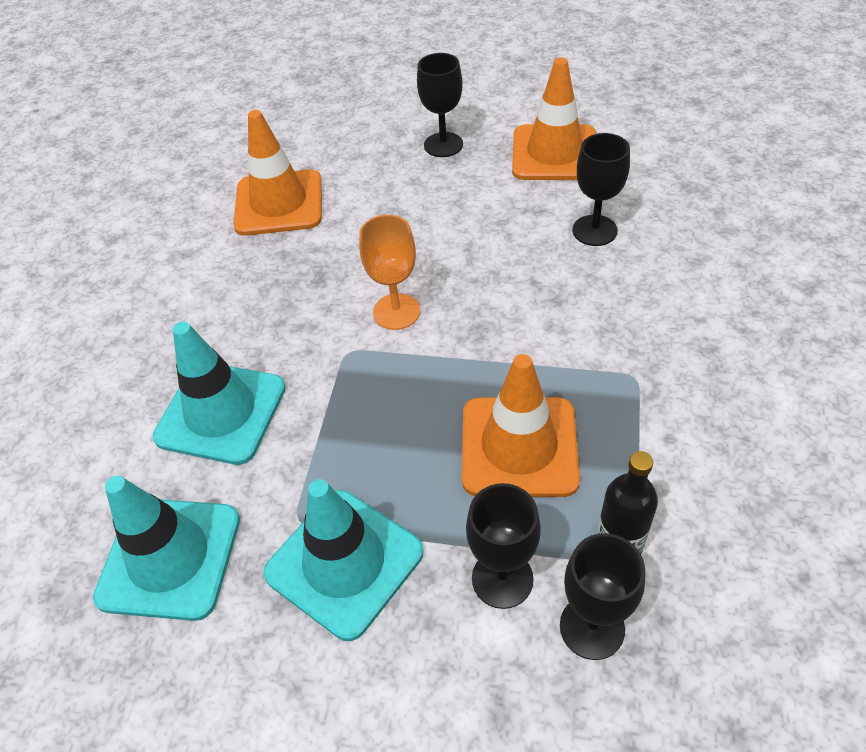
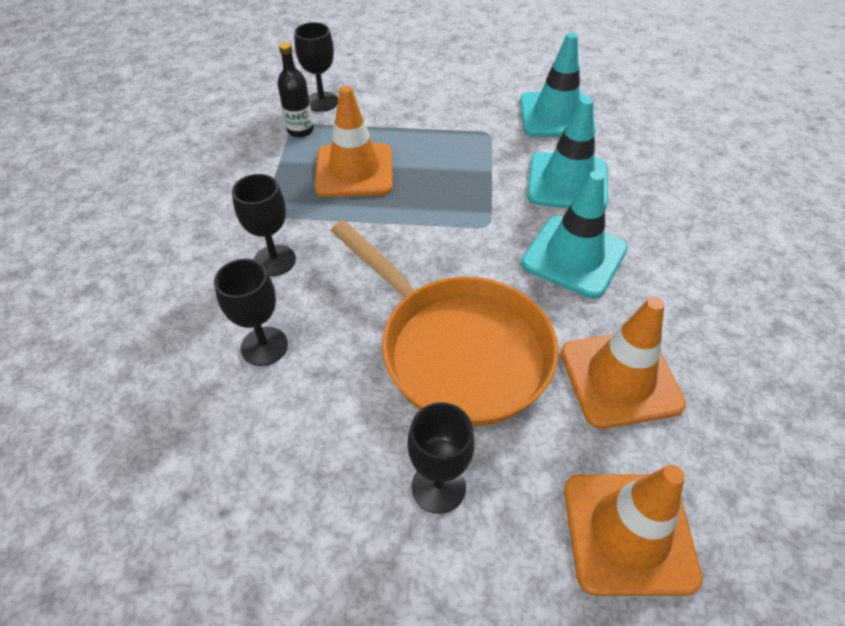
camera: 170 degrees right, 0 degrees up
(344, 562) = (455, 118): turquoise traffic cone -> turquoise traffic cone (574, 256)
(396, 312) = (455, 257): orange goblet -> none
(412, 225) = (457, 349): none -> orange pan
(502, 579) = (367, 115): black goblet -> black goblet (274, 260)
(554, 153) = (288, 469): orange traffic cone -> orange traffic cone (628, 532)

